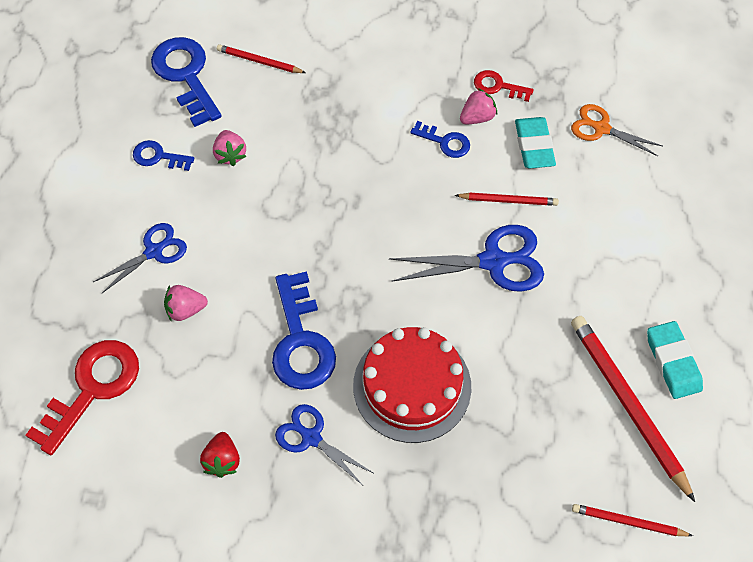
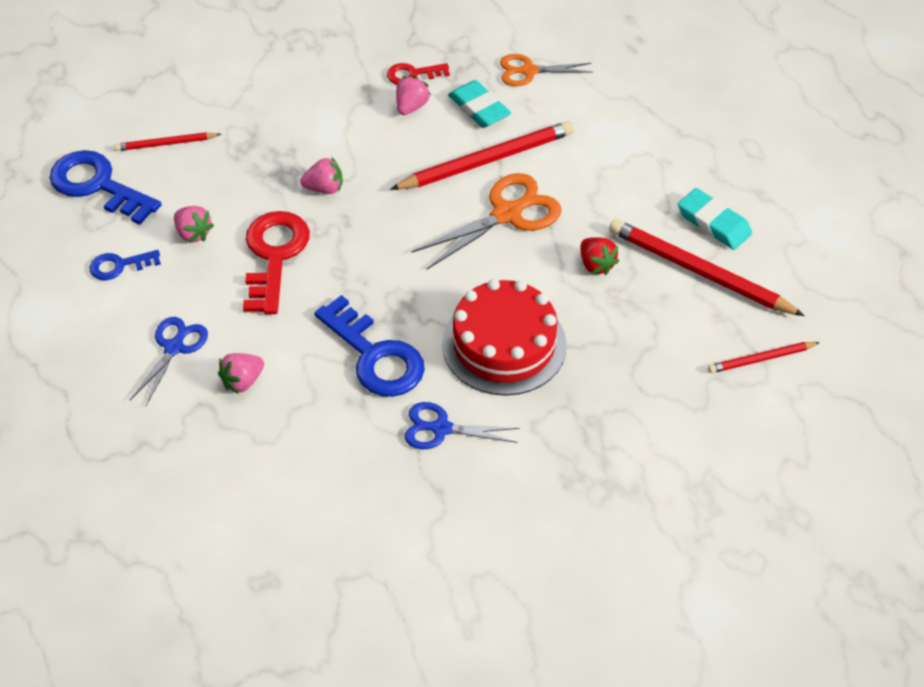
camera: 30 degrees left, 10 degrees down
(92, 388) = (195, 490): red key -> red key (274, 256)
(222, 460) = (370, 487): red strawberry -> red strawberry (596, 265)
(357, 162) = (324, 188): none -> pink strawberry
(445, 142) = (395, 138): blue key -> none
(493, 261) = (507, 214): blue scissors -> orange scissors
(508, 200) = (486, 161): red pencil -> red pencil, size x1.88

